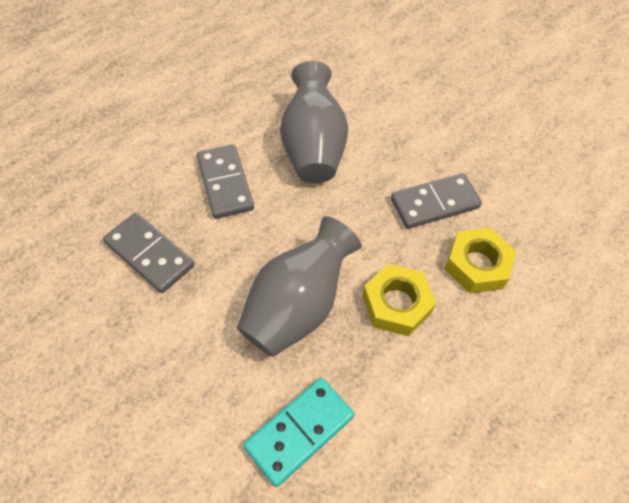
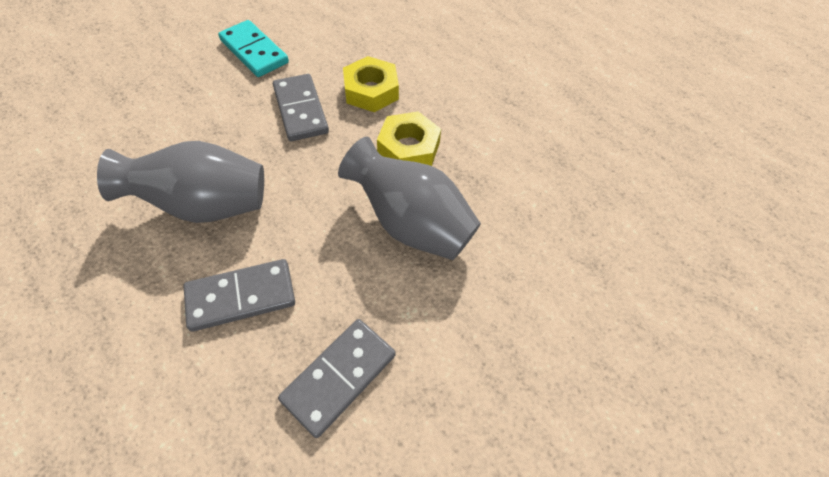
camera: 90 degrees left, 0 degrees up
(299, 431) = (531, 223): turquoise domino -> turquoise domino (254, 51)

